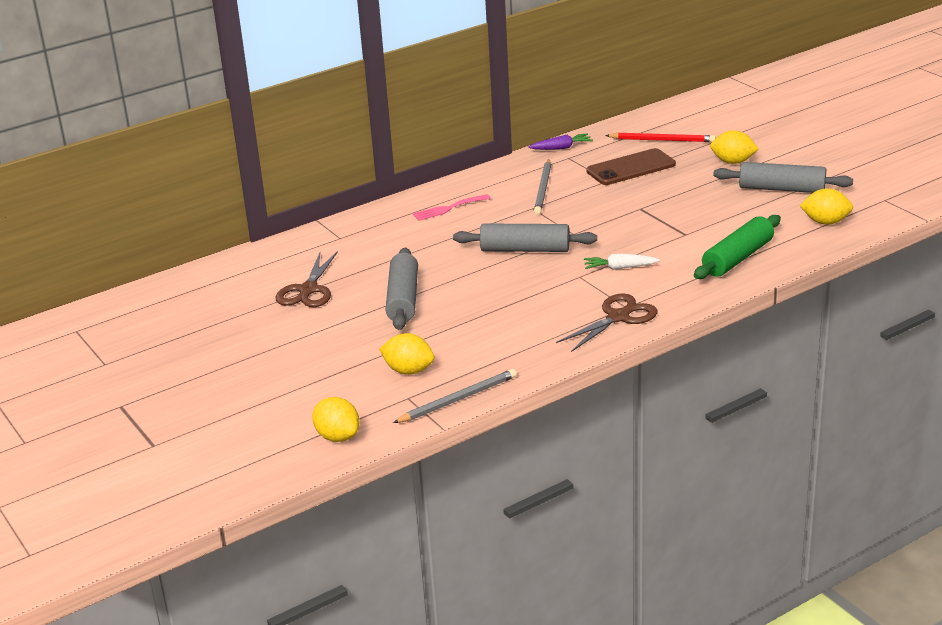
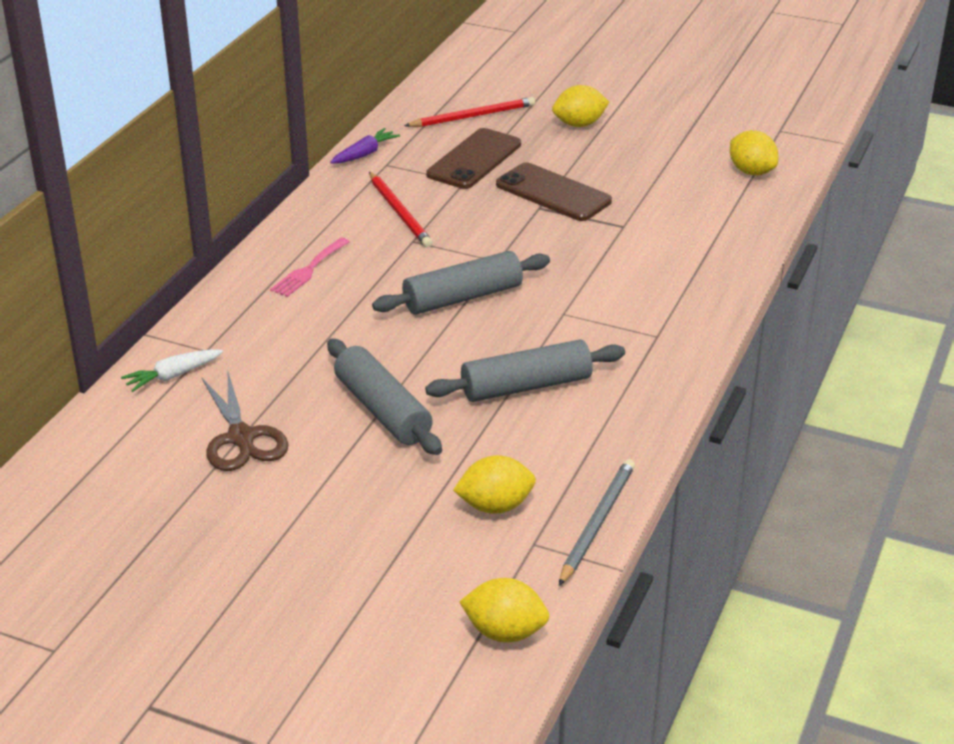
camera: 35 degrees left, 5 degrees up
(543, 189) = (399, 212): grey pencil -> red pencil
(618, 317) = (663, 352): brown scissors -> none
(619, 268) = (597, 289): white carrot -> white carrot (173, 376)
(660, 201) = (553, 193): none -> brown phone
(737, 258) = (709, 239): green rolling pin -> none
(782, 189) = (665, 144): grey rolling pin -> grey rolling pin (526, 386)
(825, 222) = (751, 171): yellow lemon -> yellow lemon turned 75 degrees clockwise

